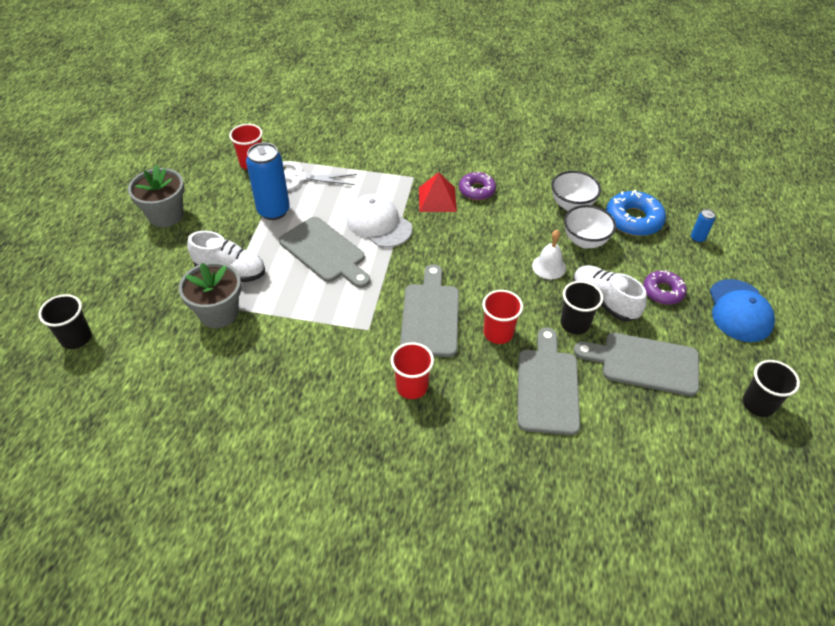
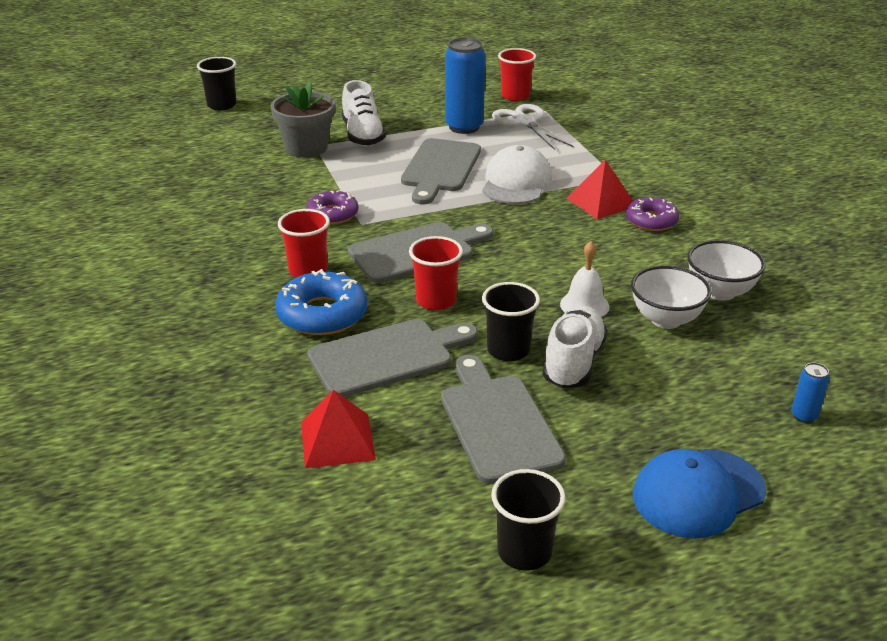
camera: 60 degrees right, 15 degrees down
(166, 215) = (397, 86): grey flower pot -> none
(623, 450) = (337, 440): none -> red pyramid
(633, 220) = (762, 348): blue donut -> blue donut (322, 314)
(663, 291) = (650, 408): purple donut -> purple donut (332, 214)

